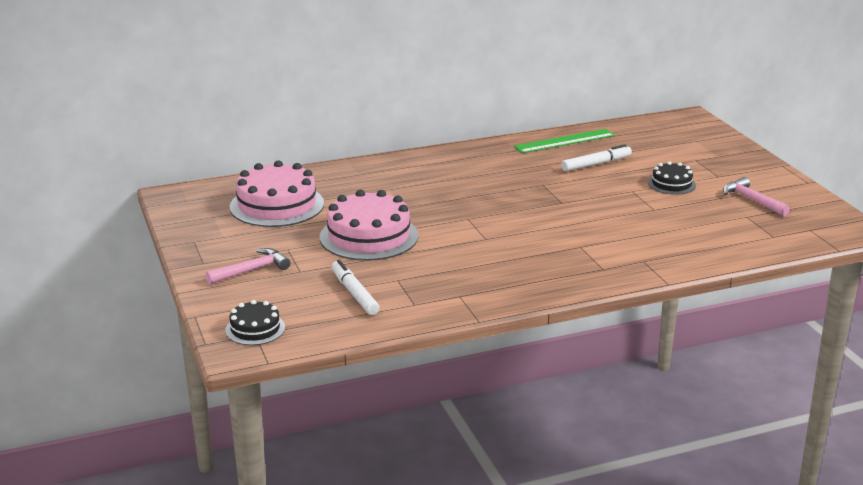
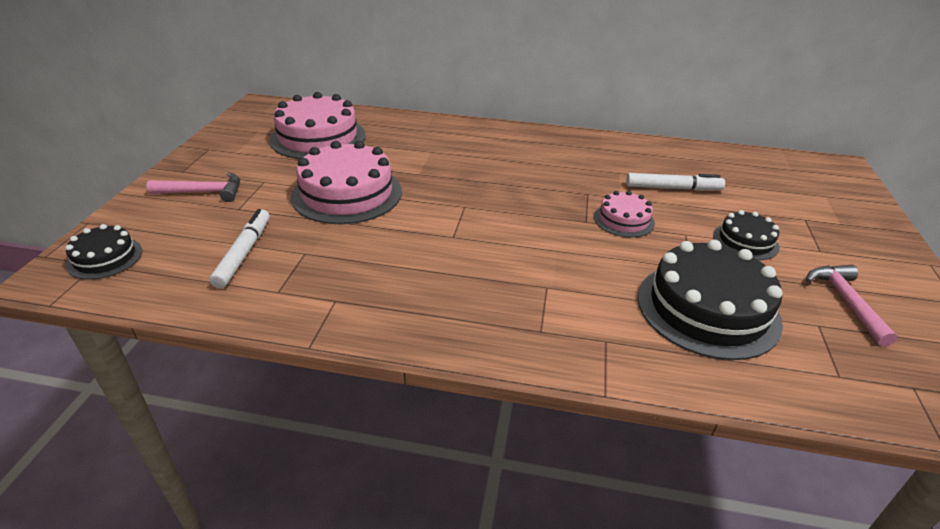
camera: 30 degrees right, 10 degrees up
(564, 141) = (662, 153): green ruler -> none
(585, 194) = (624, 220): none -> pink cake
(682, 227) = (707, 309): none -> black cake

